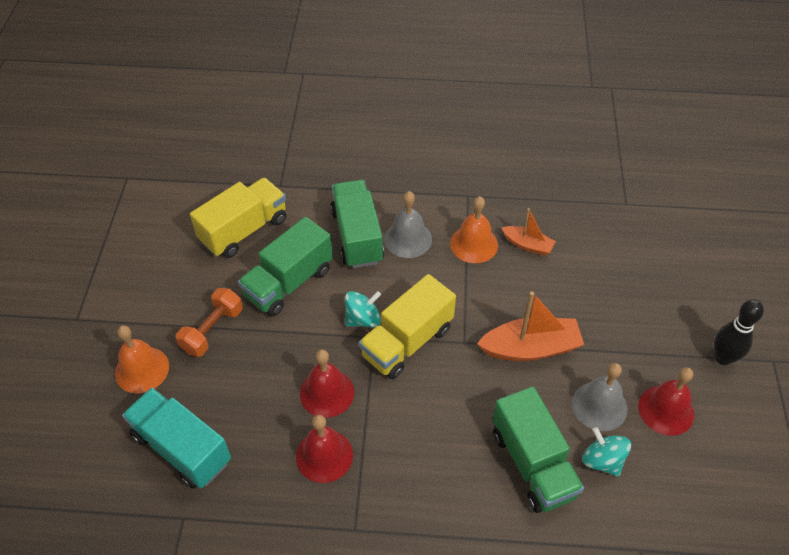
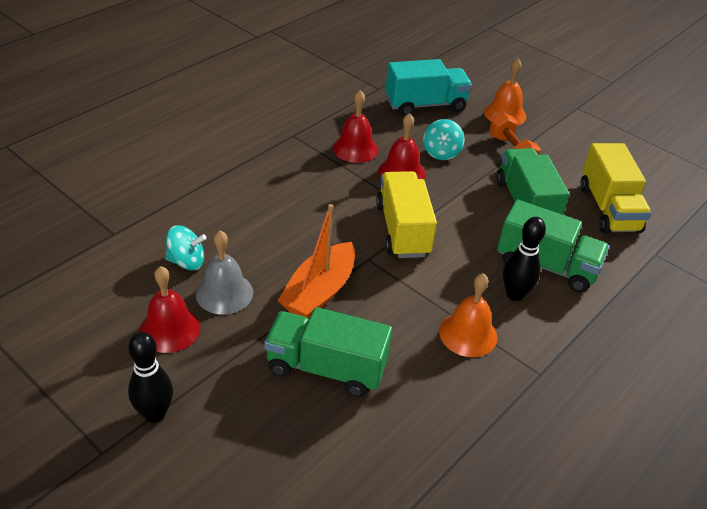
camera: 125 degrees right, 10 degrees down
(363, 319) = (449, 220): turquoise spinning top -> turquoise spinning top (441, 152)
(408, 239) = (515, 294): grey bell -> black bowling pin
(527, 245) = (430, 372): orange boat -> none
(532, 463) = (232, 227): green truck -> green truck (326, 368)

